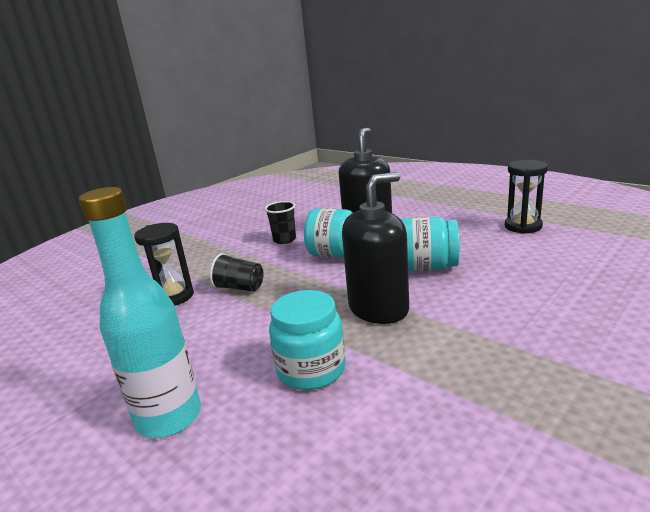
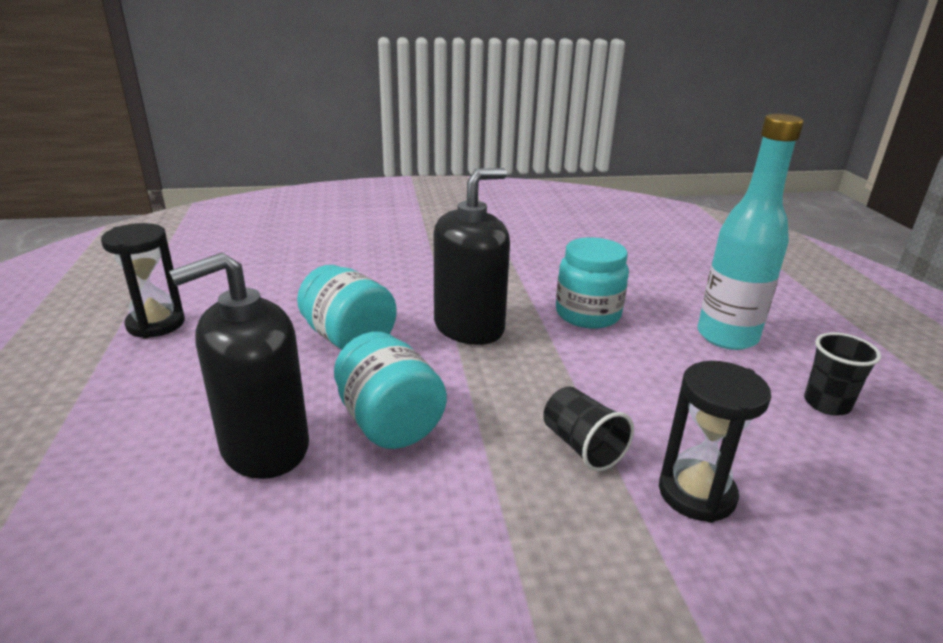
camera: 145 degrees left, 5 degrees up
(284, 240) = (400, 530): black cup -> black cup (826, 404)
(378, 308) = (469, 327): black soap dispenser -> black soap dispenser turned 135 degrees clockwise

